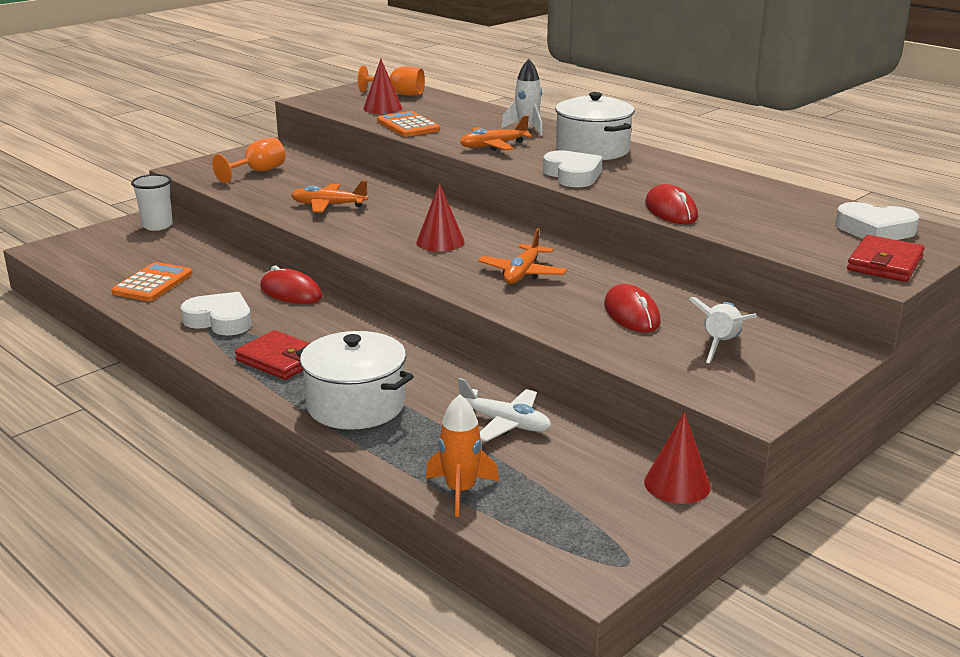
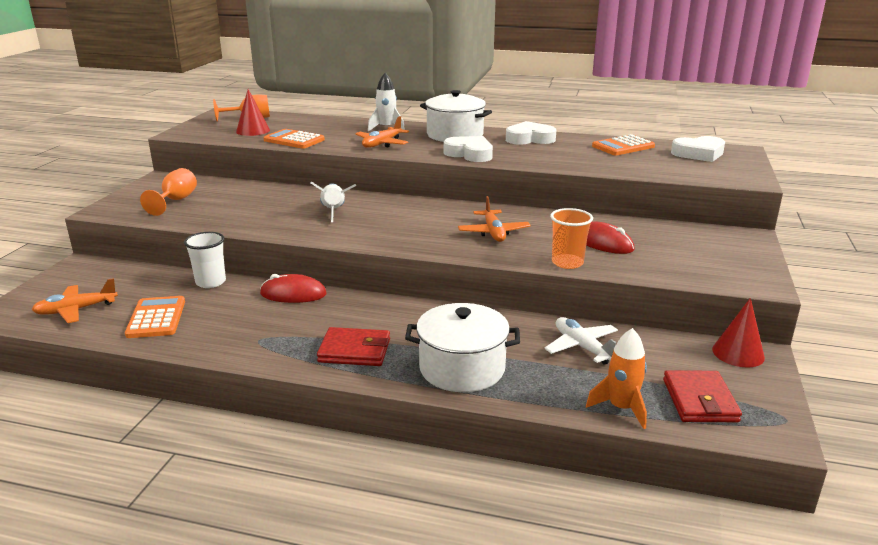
camera: 30 degrees left, 0 degrees up
(157, 225) = (97, 267): white cup -> white cup (210, 282)
(220, 320) = (261, 333): white heart -> white heart (529, 139)
(329, 205) = (276, 215): orange plane -> orange plane (76, 310)
(440, 242) = (403, 223): red cone -> none
(504, 423) = (582, 347): white plane -> white plane turned 120 degrees counterclockwise
(555, 324) = (567, 263): none -> orange cup
(671, 210) = (569, 165): red mouse -> none
(720, 345) = (683, 249): white rocket -> white rocket (334, 212)
(783, 201) = (623, 146): none -> orange calculator
(884, 263) = (737, 172): red wallet -> red wallet (699, 400)

